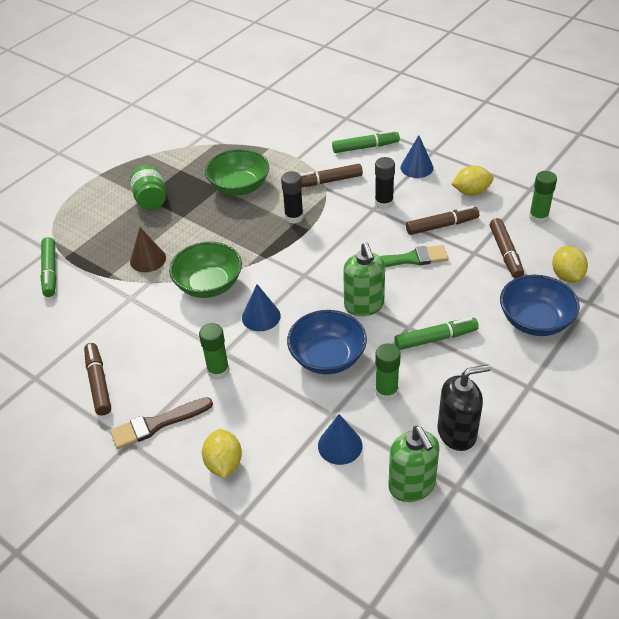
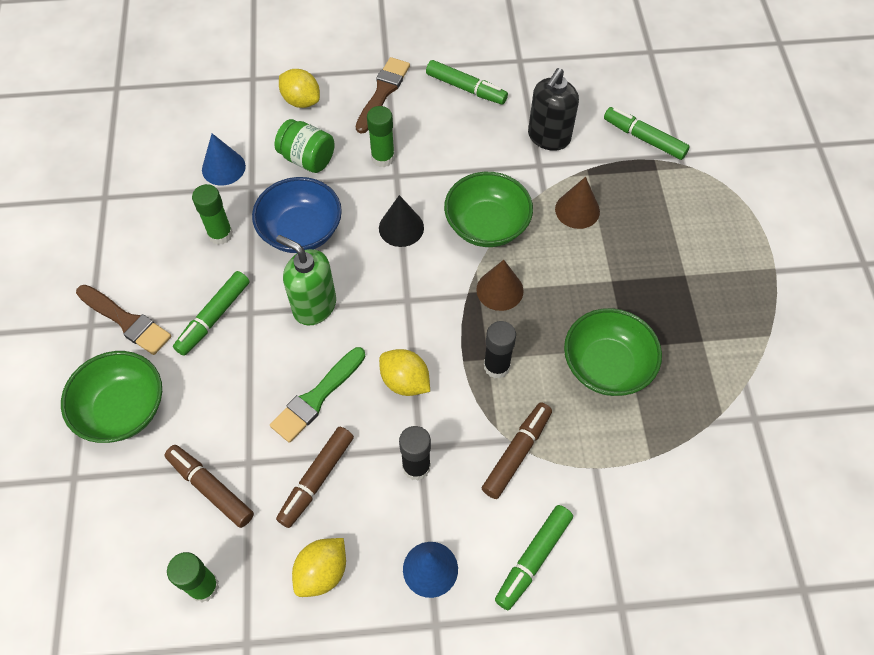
camera: 135 degrees right, 15 degrees up
(98, 383) = (466, 88): brown marker -> green marker
(151, 200) = (672, 276): green jar -> green jar (307, 159)
(247, 248) = (499, 290): none -> brown cone
(261, 316) = (401, 228): blue cone -> black cone
(412, 486) = (141, 175): green soap dispenser -> none
(457, 433) = (131, 238): black soap dispenser -> black soap dispenser (548, 137)
(500, 373) = (126, 321): none -> brown brush
(535, 320) = (123, 409): blue bowl -> green bowl
(566, 275) = (117, 503): yellow lemon -> yellow lemon (405, 381)

